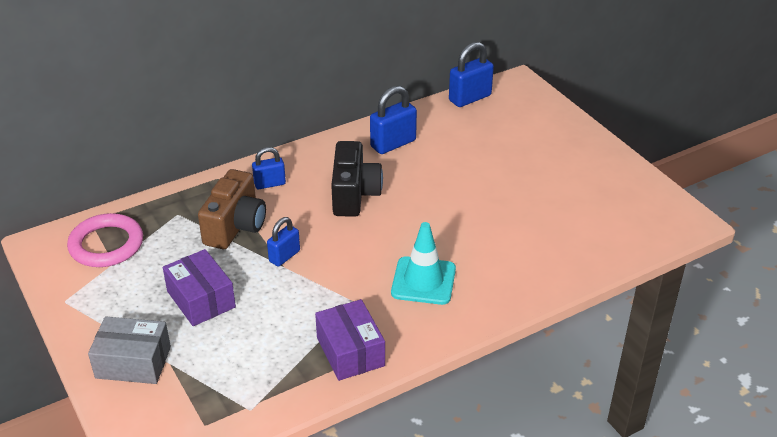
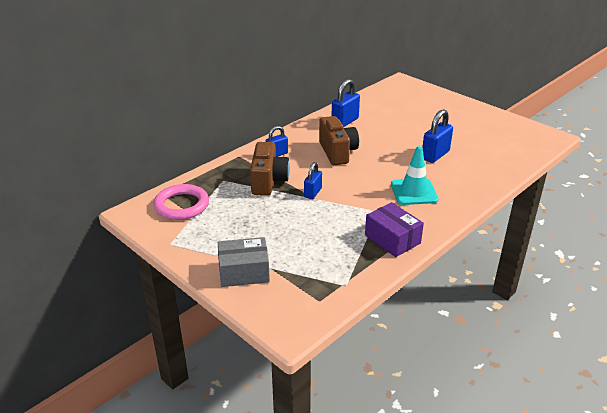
camera: 15 degrees left, 5 degrees down
(201, 299) = (270, 226): purple box -> none
(354, 194) = (337, 152): black camera -> brown camera
(470, 98) = (377, 92): blue padlock -> blue padlock (435, 155)

